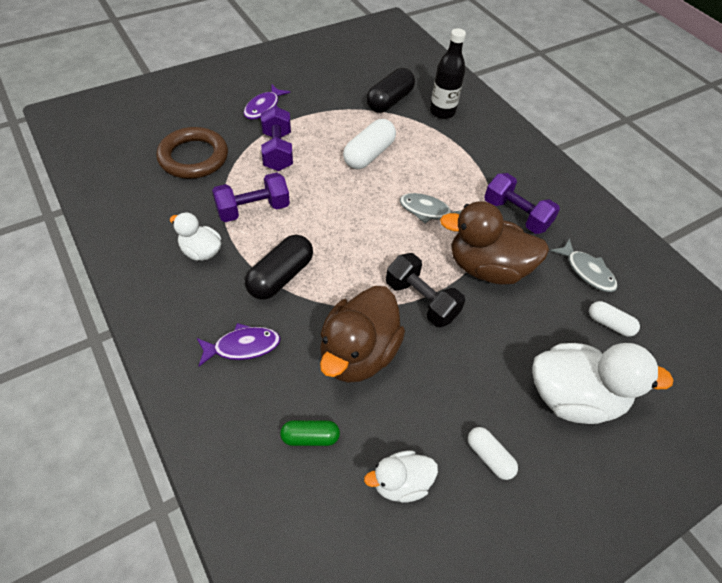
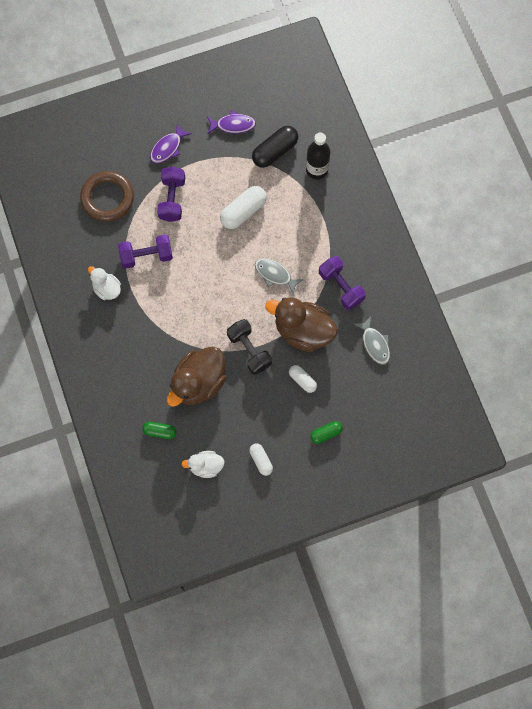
camera: 15 degrees right, 20 degrees up
(243, 346) = (127, 366): purple fish -> purple fish (233, 125)
(280, 276) = (158, 317): black capsule -> none
(573, 397) = (326, 433): white duck -> green capsule
(609, 324) = (372, 387): white capsule -> white capsule (302, 380)

